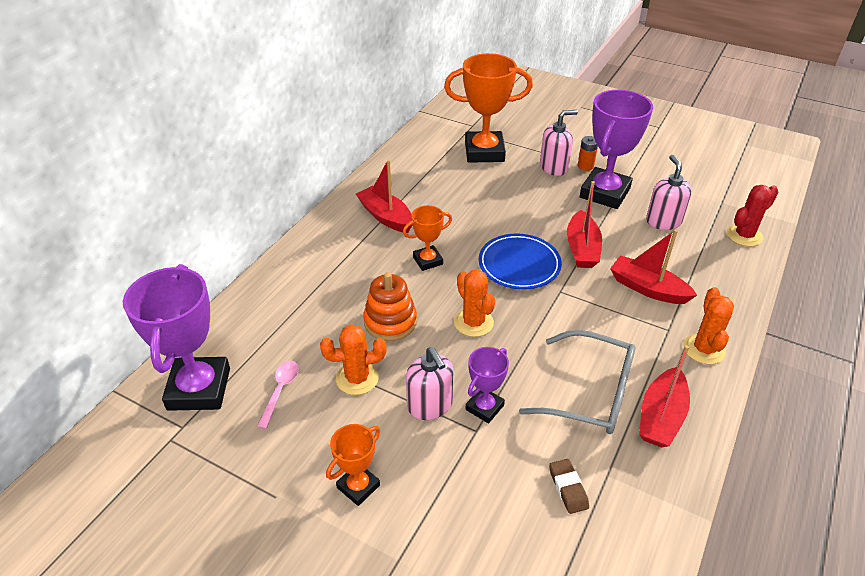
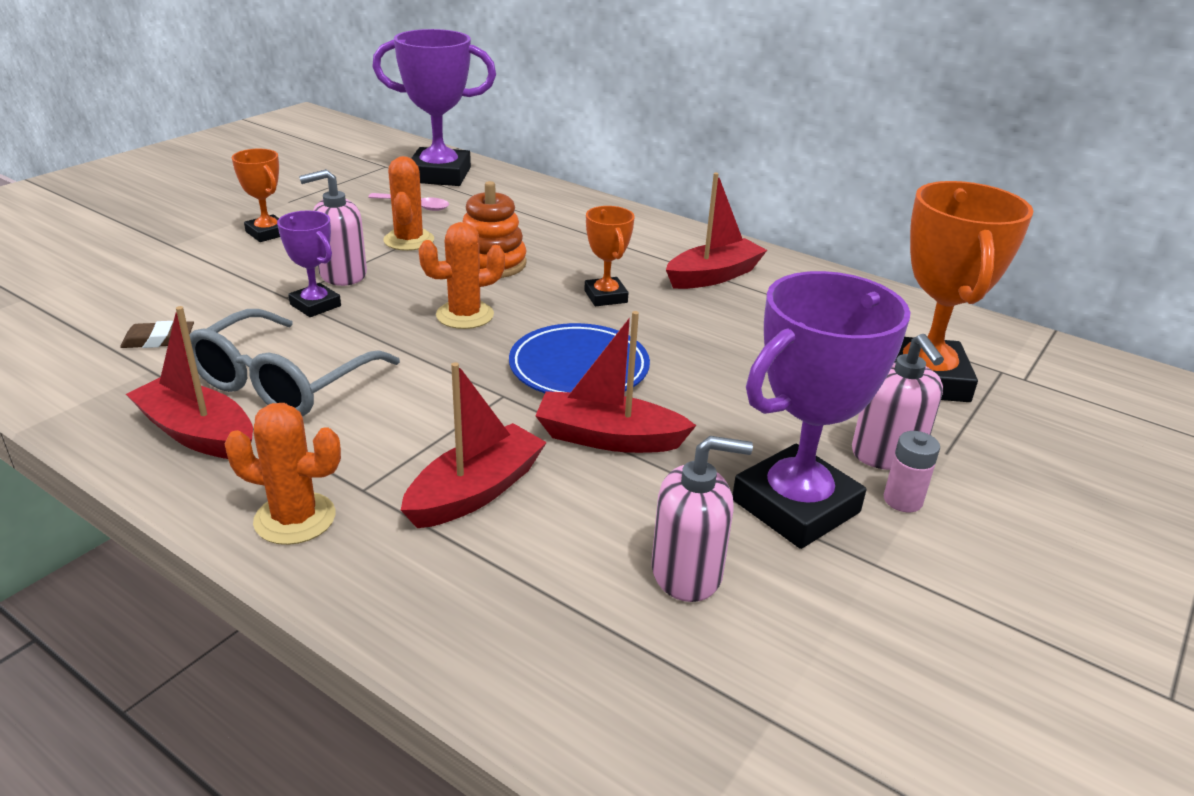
camera: 95 degrees right, 10 degrees down
(585, 166) = (903, 500): orange battery -> pink battery
(605, 193) = (795, 506): purple trophy -> purple trophy turned 75 degrees counterclockwise
(744, 235) = (616, 714): red cactus -> none

